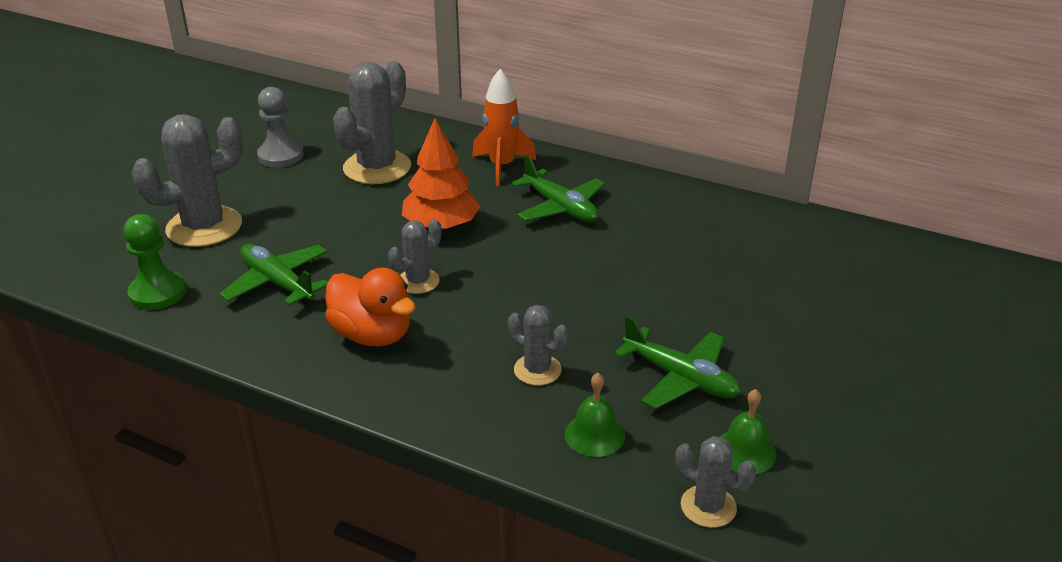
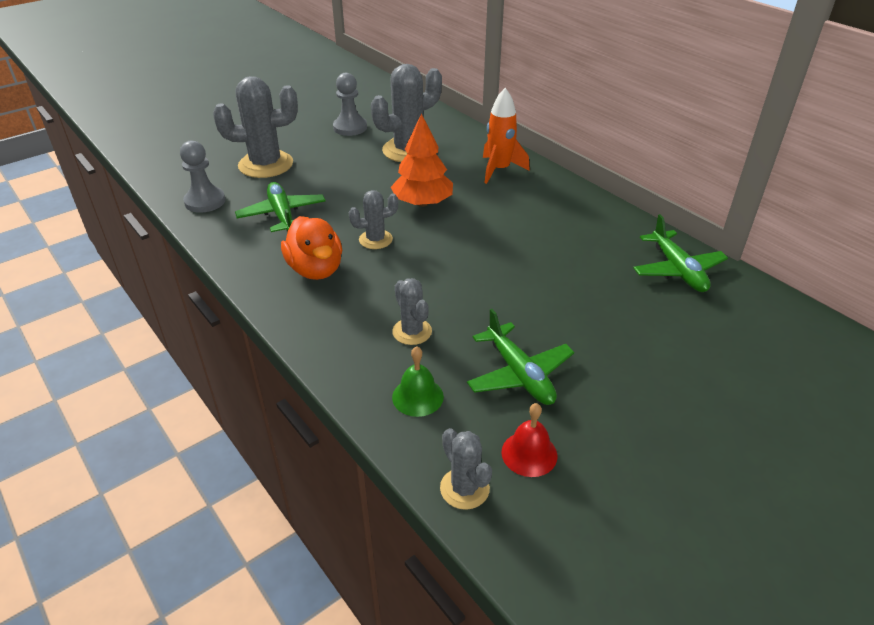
camera: 25 degrees right, 5 degrees up
(157, 293) = (205, 201): green pawn -> grey pawn
(560, 208) = (521, 212): green plane -> green plane (677, 270)
(745, 451) = (529, 453): green bell -> red bell

